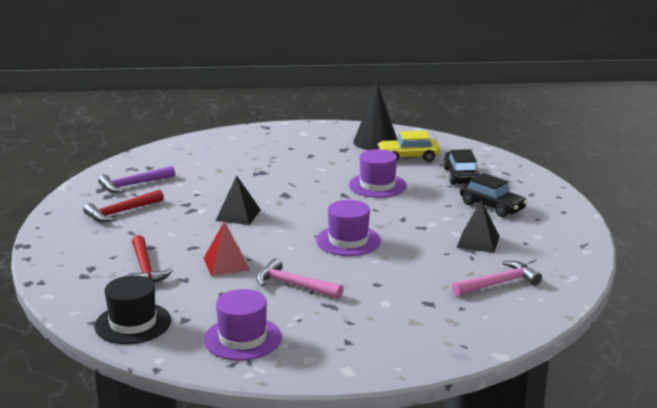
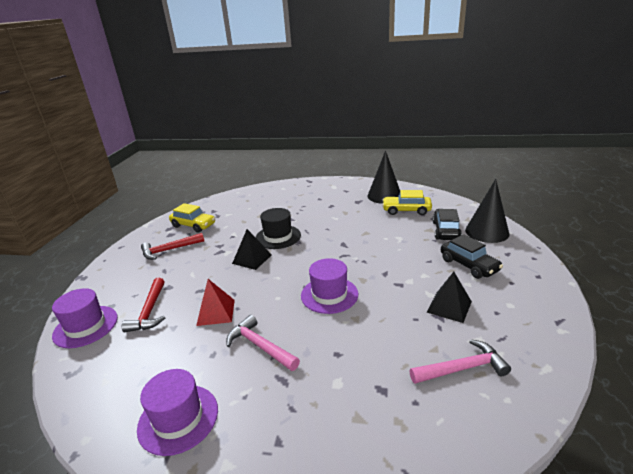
camera: 15 degrees right, 5 degrees up
(133, 185) = (193, 225): purple hammer -> yellow car
(133, 323) = (97, 380): black hat -> black hat (278, 237)
(377, 185) = (373, 236): purple hat -> purple hat (85, 326)
(507, 175) = (487, 232): none -> black cone

